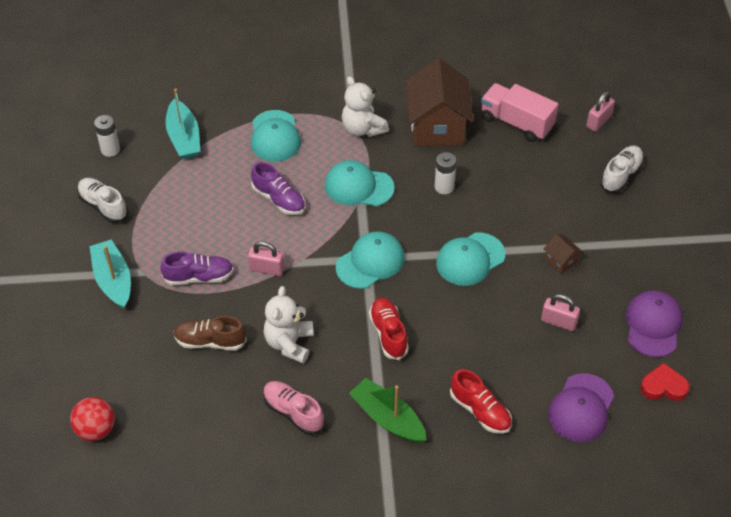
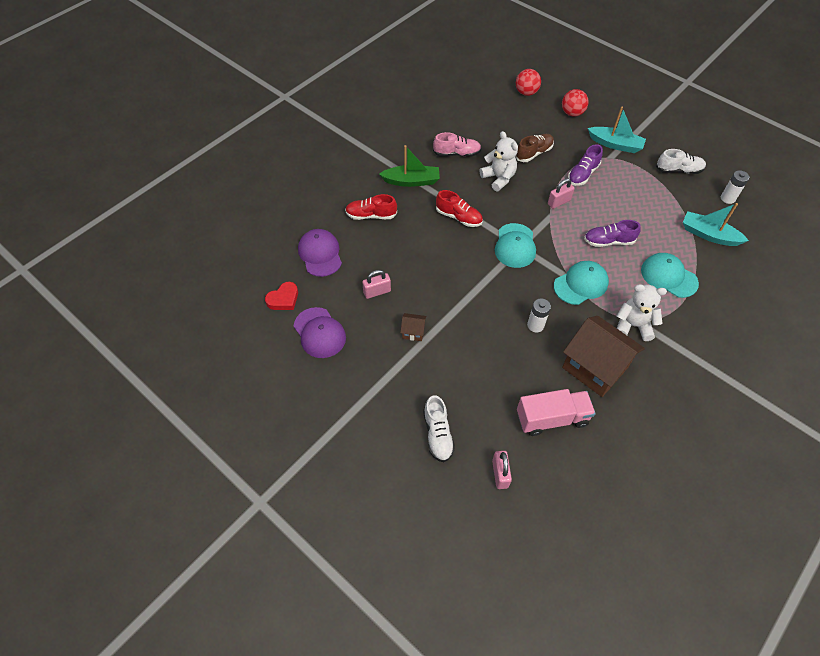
camera: 135 degrees right, 5 degrees up
(92, 355) = (572, 113): none -> red ball
(470, 259) = (465, 290): turquoise cap -> none

